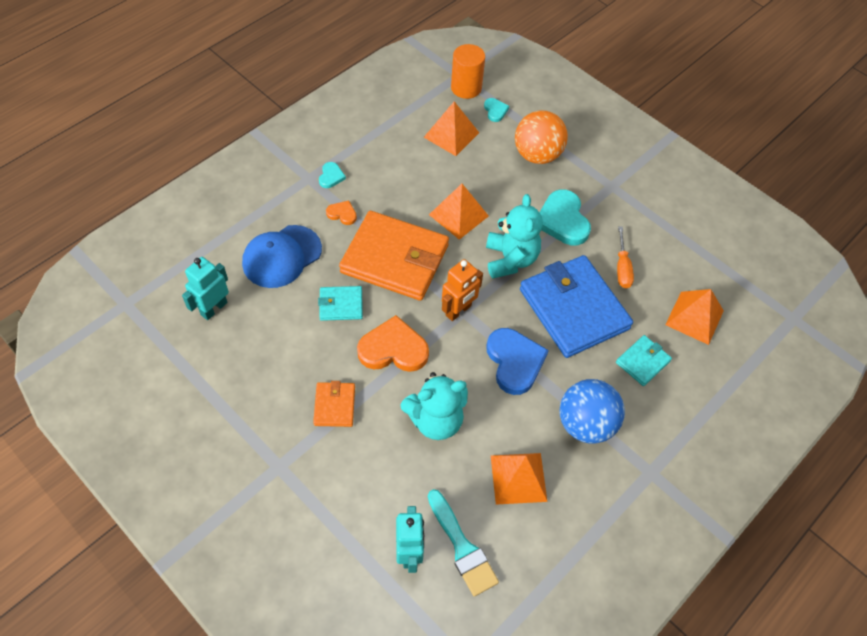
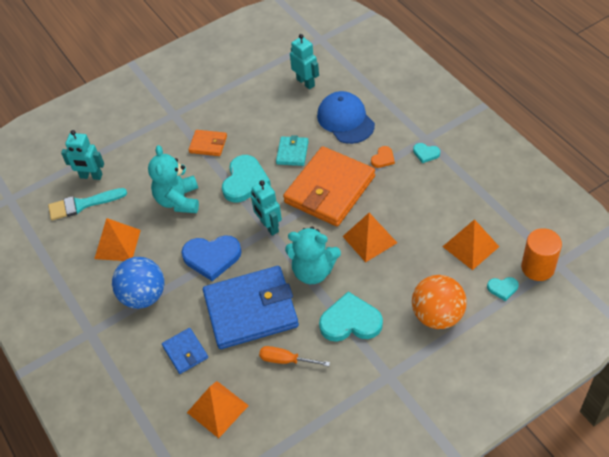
camera: 110 degrees right, 5 degrees down
(393, 349) = (245, 181): orange heart -> turquoise heart
(458, 311) = (269, 226): orange robot -> turquoise robot
(642, 362) = (185, 352): turquoise wallet -> blue wallet

